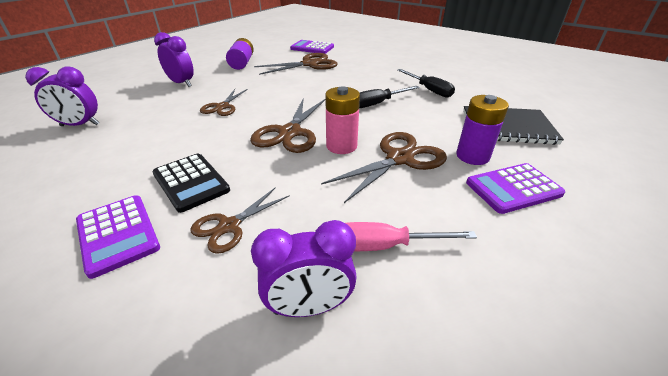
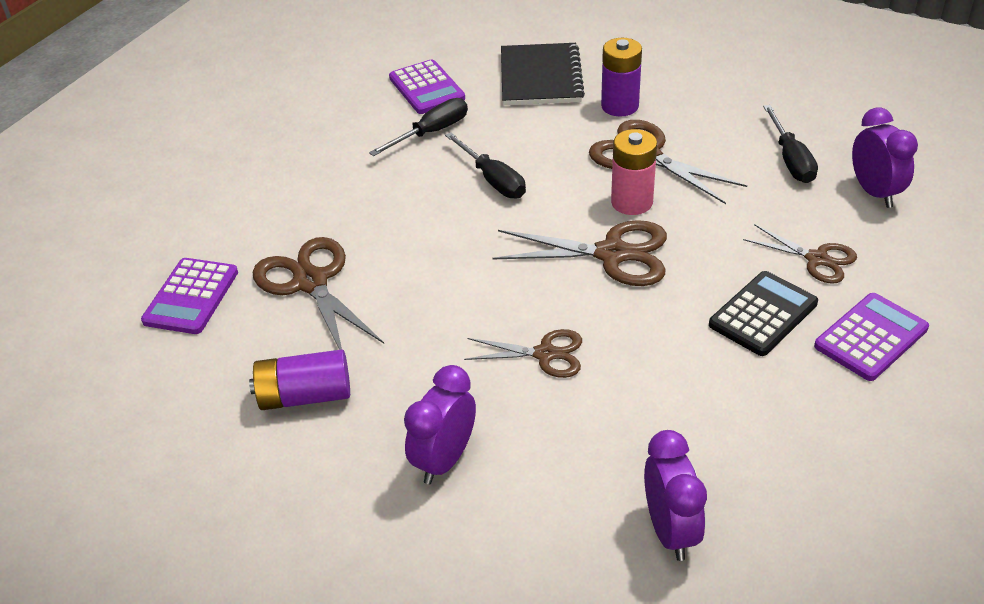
camera: 95 degrees left, 5 degrees up
(385, 246) = (790, 159): pink screwdriver -> black screwdriver
(513, 188) = (673, 87): purple calculator -> purple calculator (427, 88)

